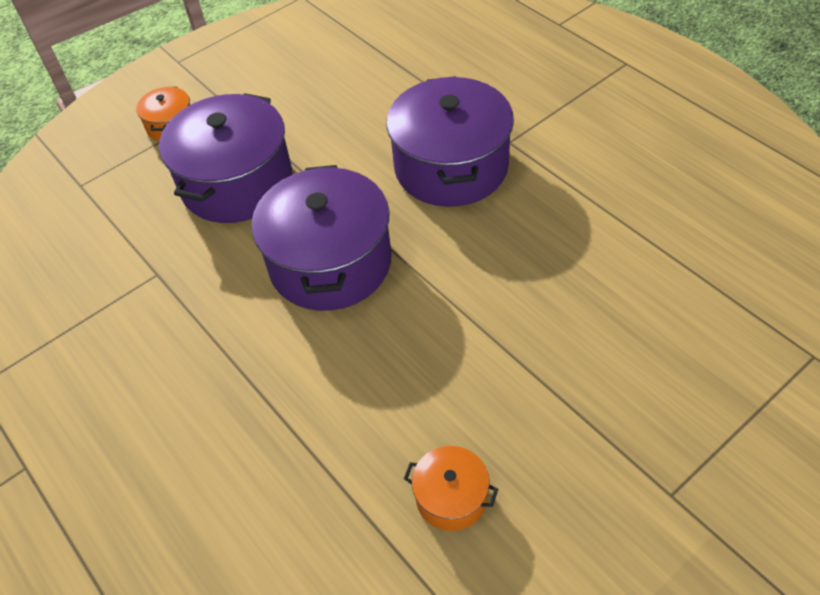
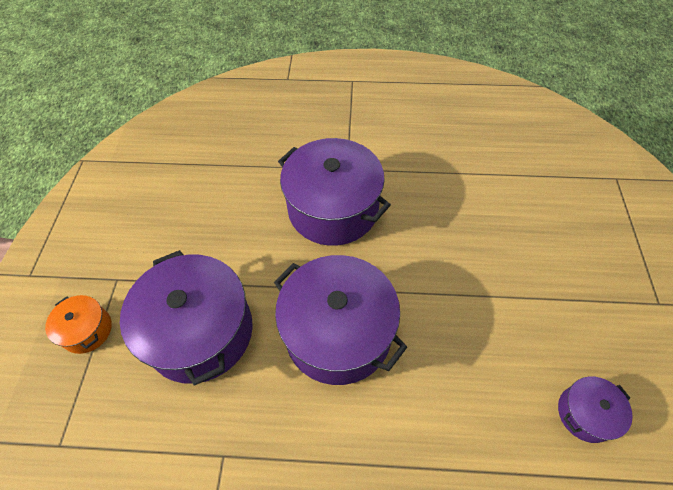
camera: 50 degrees left, 5 degrees up
(451, 497) = (585, 413): orange pot -> purple pot

